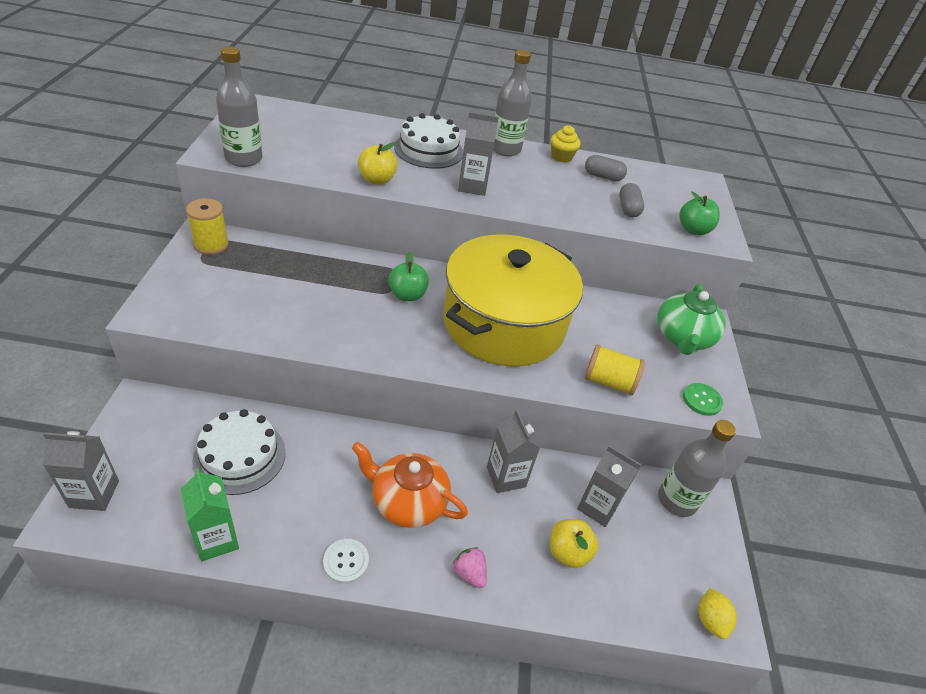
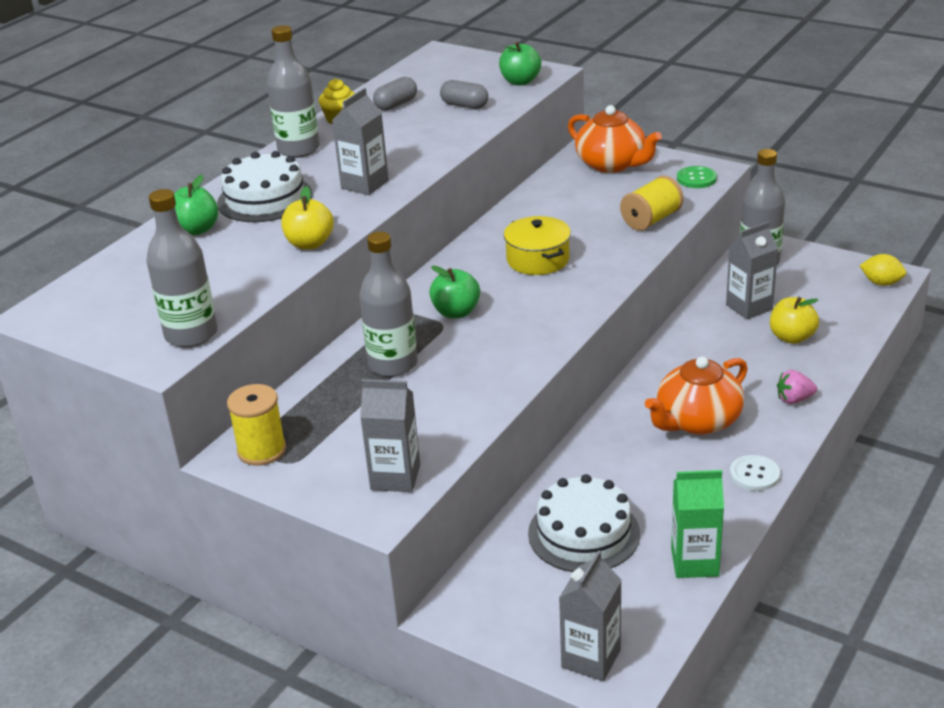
camera: 55 degrees left, 10 degrees down
(327, 279) = (393, 364): none -> grey bottle
(374, 133) = (196, 230): none -> green apple
(504, 323) = (538, 259): yellow pot -> yellow pot, size x0.43
(506, 477) = (692, 352): grey carton -> grey carton (395, 477)
(683, 337) = (612, 164): green teapot -> orange teapot

